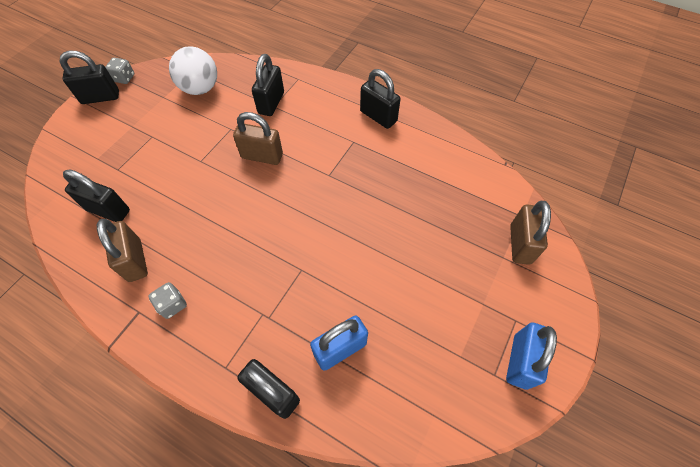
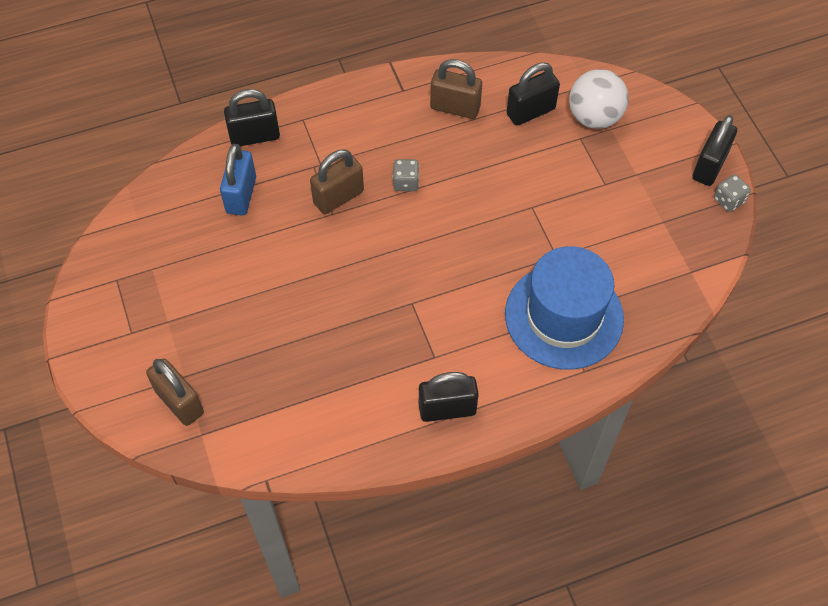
camera: 130 degrees right, 0 degrees up
(172, 304) = (387, 113): grey dice -> grey dice (406, 182)
(200, 89) = (648, 262): white ball -> white ball (594, 117)
(262, 156) = (490, 261): brown padlock -> brown padlock (338, 197)
(271, 103) = (564, 316): black padlock -> blue hat
(520, 361) = (105, 305): blue padlock -> none

